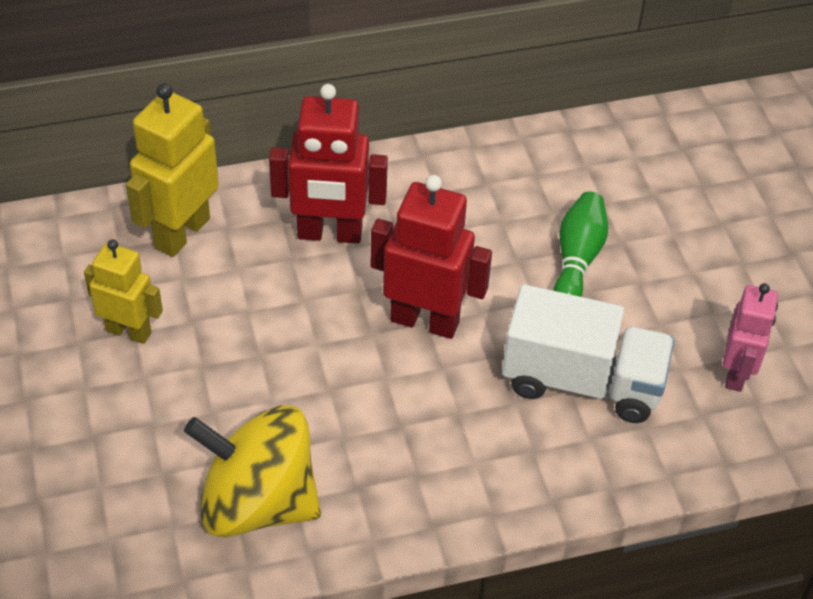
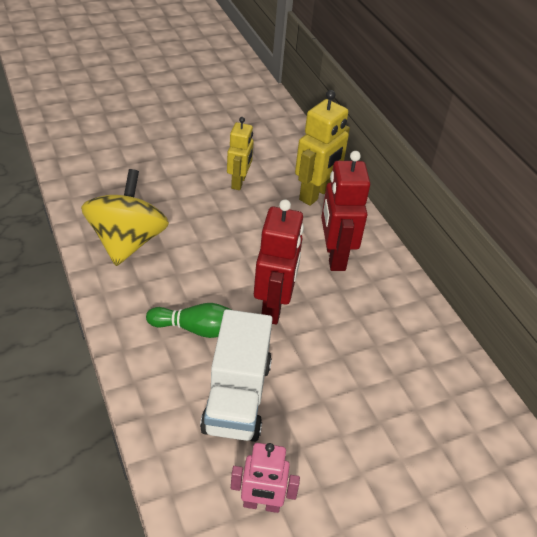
camera: 80 degrees right, 5 degrees down
(181, 233) = (315, 194): yellow robot -> yellow robot turned 105 degrees clockwise
(577, 259) = (352, 392): green bowling pin -> green bowling pin (197, 329)

